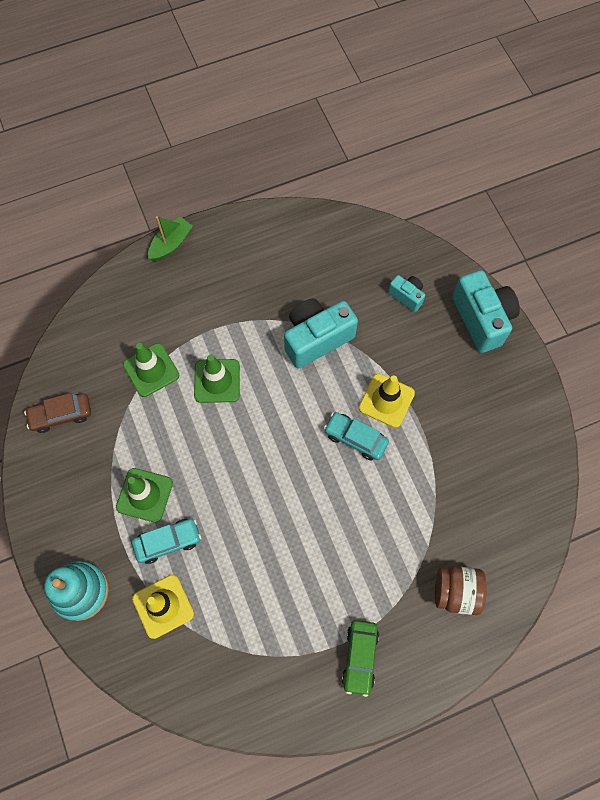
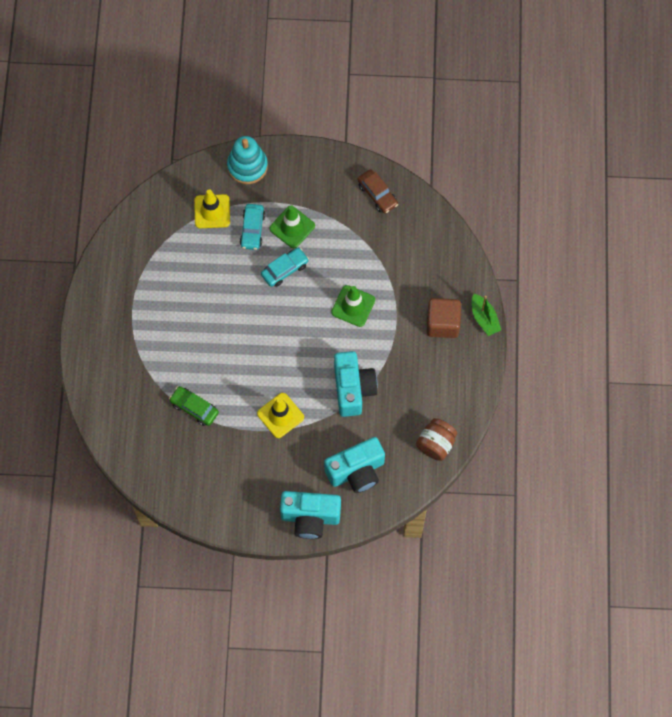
camera: 115 degrees right, 0 degrees up
(61, 415) = (377, 194): brown car -> brown car turned 135 degrees clockwise
(151, 370) = (383, 265): green traffic cone -> none
(196, 281) = (442, 323): none -> brown cube
(355, 438) = (263, 380): turquoise car -> turquoise car (285, 269)
(360, 657) = (118, 315): green car -> green car (194, 408)
(406, 296) = (356, 471): turquoise camera -> turquoise camera, size x1.94
(456, 592) = (126, 394): brown jar -> brown jar (436, 444)

